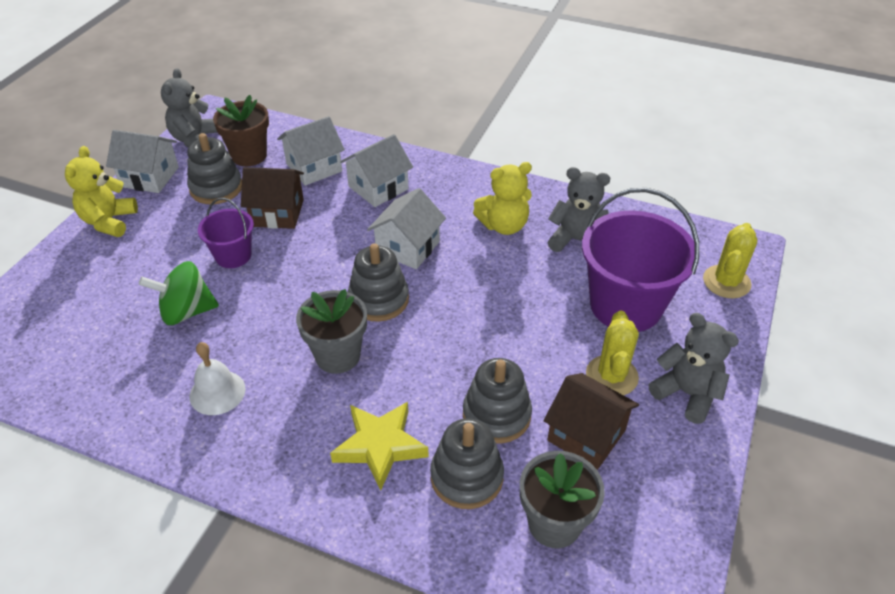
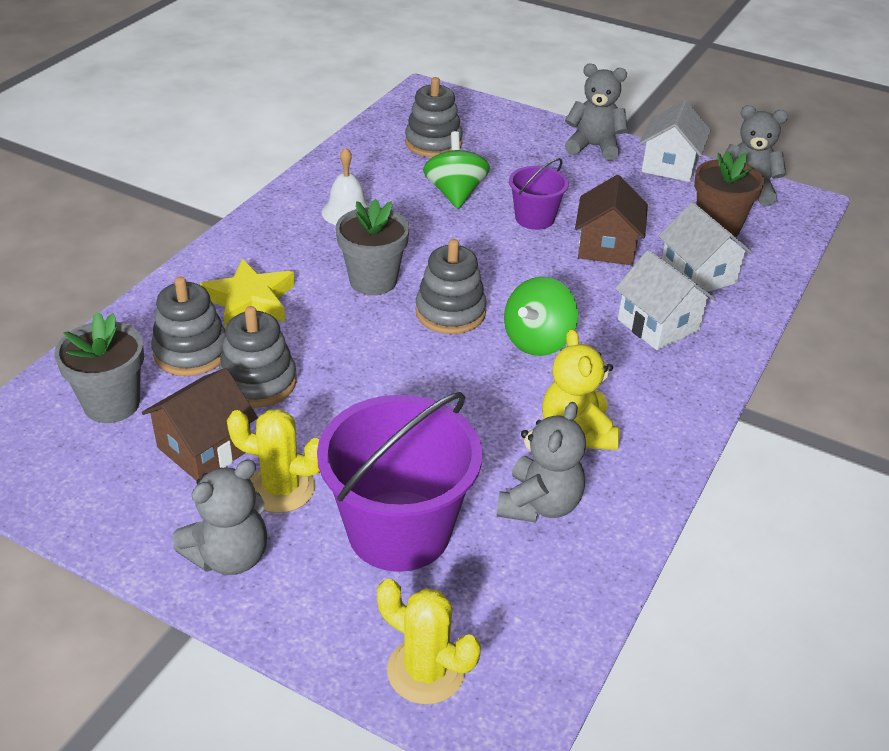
camera: 95 degrees right, 5 degrees down
(109, 221) = (594, 147): yellow teddy bear -> grey teddy bear
(216, 188) = (652, 206): grey stacking toy -> grey stacking toy (433, 143)
(408, 247) = (538, 341): white house -> green spinning top

